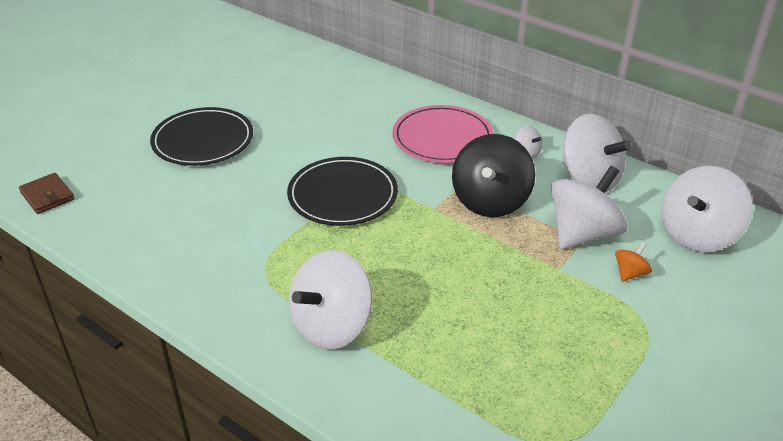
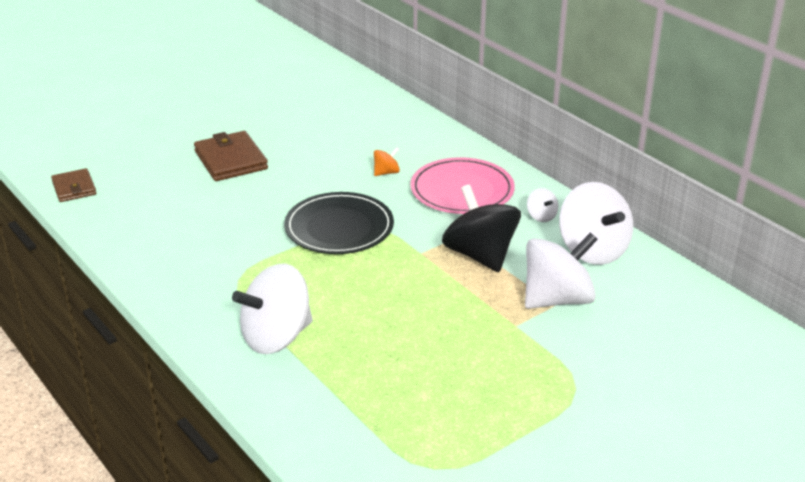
camera: 15 degrees right, 5 degrees down
(203, 141) = (230, 160): black plate -> brown wallet
(490, 201) = (480, 255): black spinning top -> black spinning top turned 120 degrees clockwise
(630, 273) = (585, 341): orange spinning top -> orange spinning top (386, 172)
(697, 235) = (676, 319): white spinning top -> none

